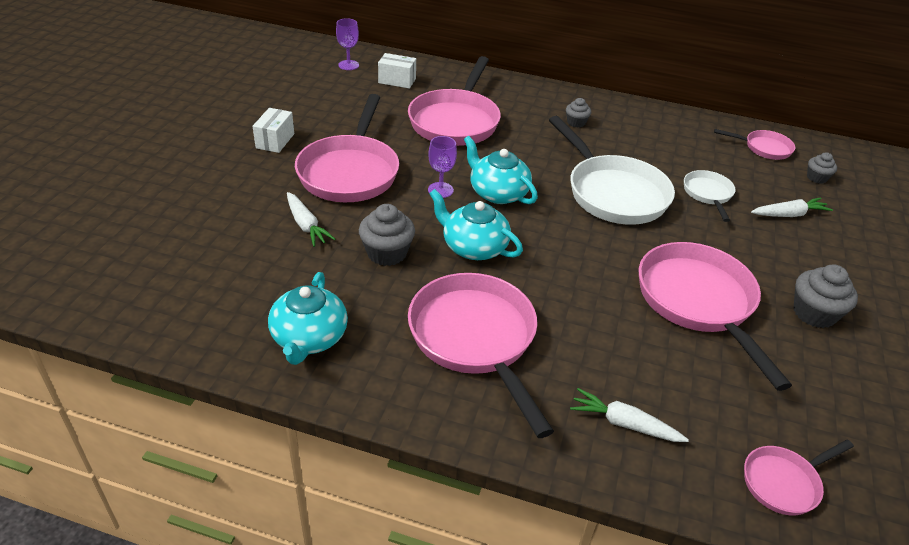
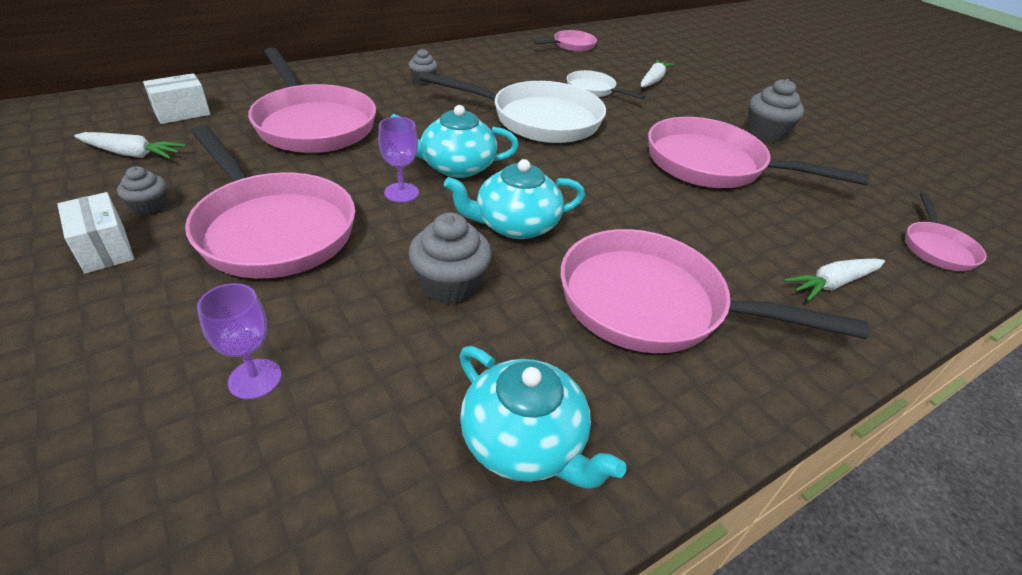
camera: 50 degrees left, 0 degrees up
(306, 225) = (311, 319): white carrot -> white carrot (132, 154)
(348, 65) = (87, 121): purple goblet -> purple goblet (255, 379)
(816, 178) = (627, 51): grey cupcake -> grey cupcake (150, 207)

